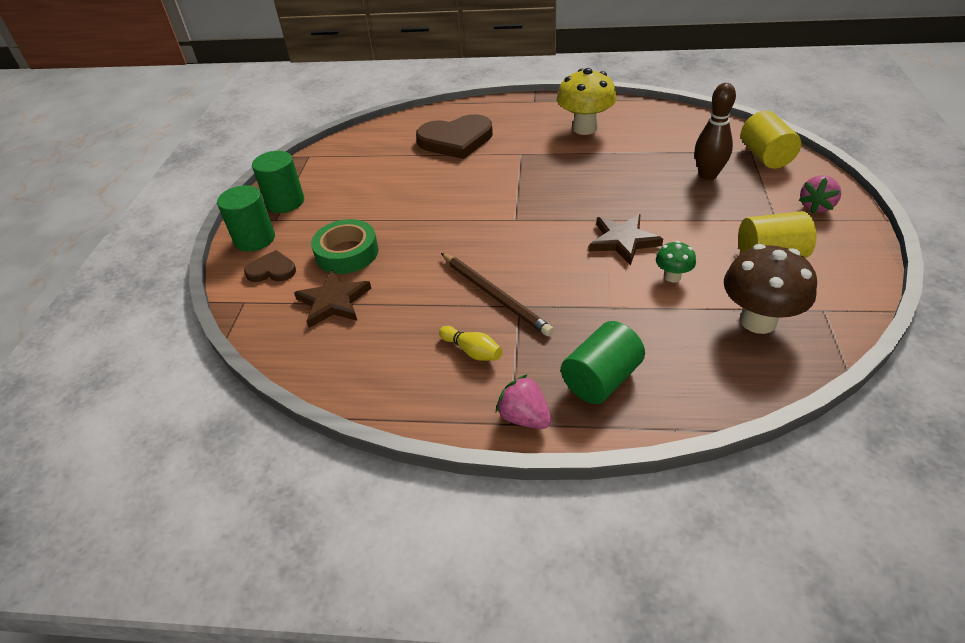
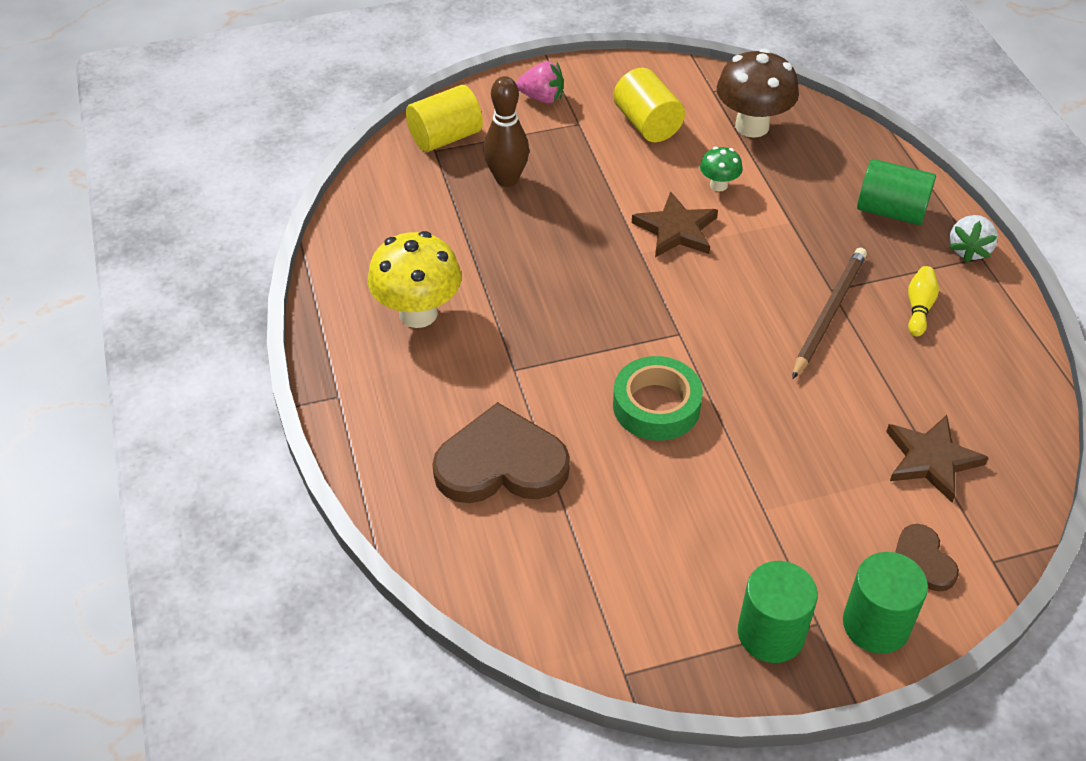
camera: 115 degrees left, 5 degrees up
(347, 253) = (840, 488): green tape -> green tape (656, 406)
(456, 140) = (501, 463): brown heart -> brown heart turned 60 degrees counterclockwise
(524, 417) = (969, 250): pink strawberry -> white strawberry

